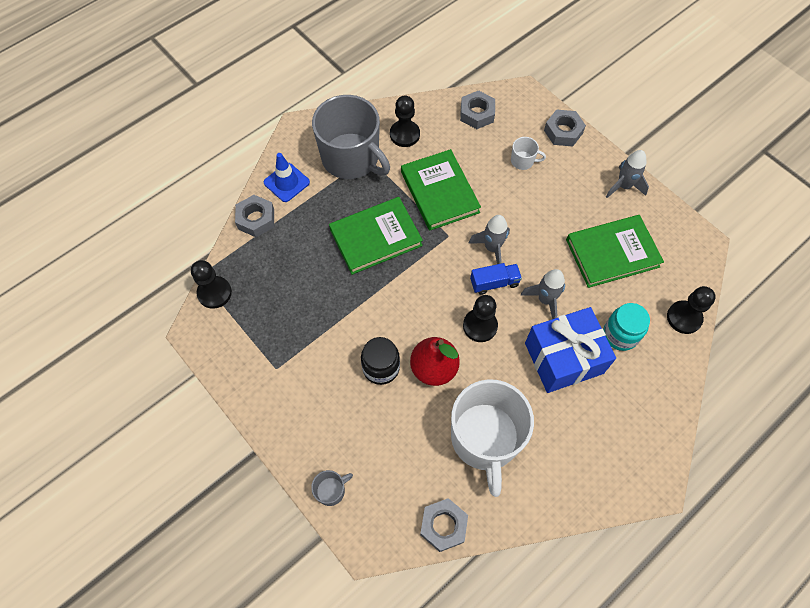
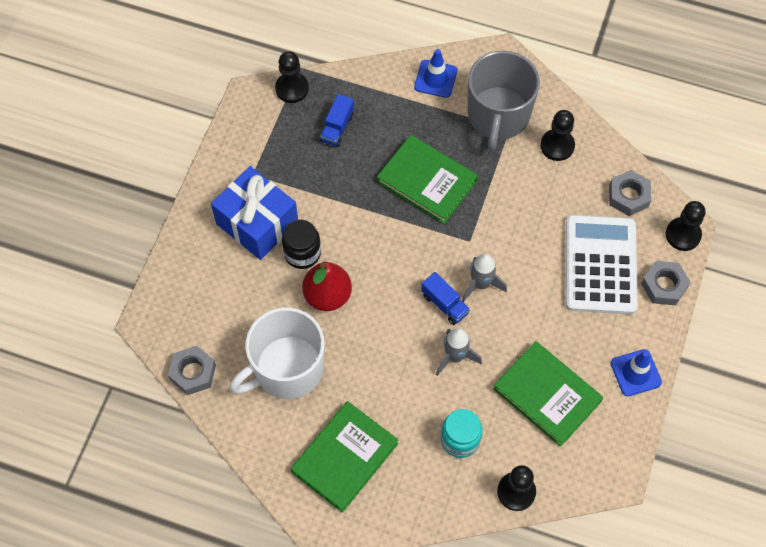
camera: 60 degrees right, 0 degrees up
(256, 219) = (382, 77): grey nut -> none
(279, 277) = (337, 127): none -> blue truck
(331, 491) = (174, 273): grey mug -> none
(439, 192) = (512, 209): green book -> green book (345, 457)
(480, 326) = (392, 313): black pawn -> black pawn (683, 235)
(523, 161) = (600, 265): white mug -> white calculator
(563, 358) = (404, 399): blue gift -> blue gift (257, 223)
(624, 186) = (635, 373): grey rocket -> blue traffic cone

